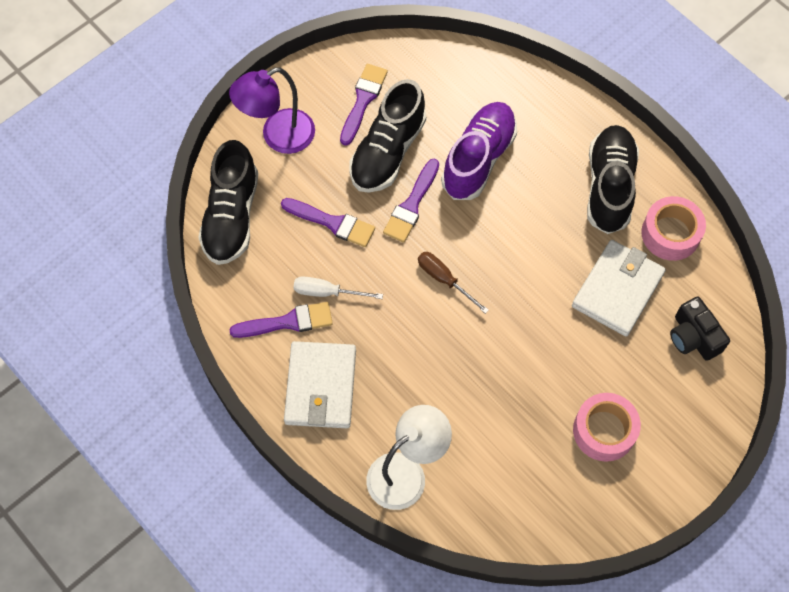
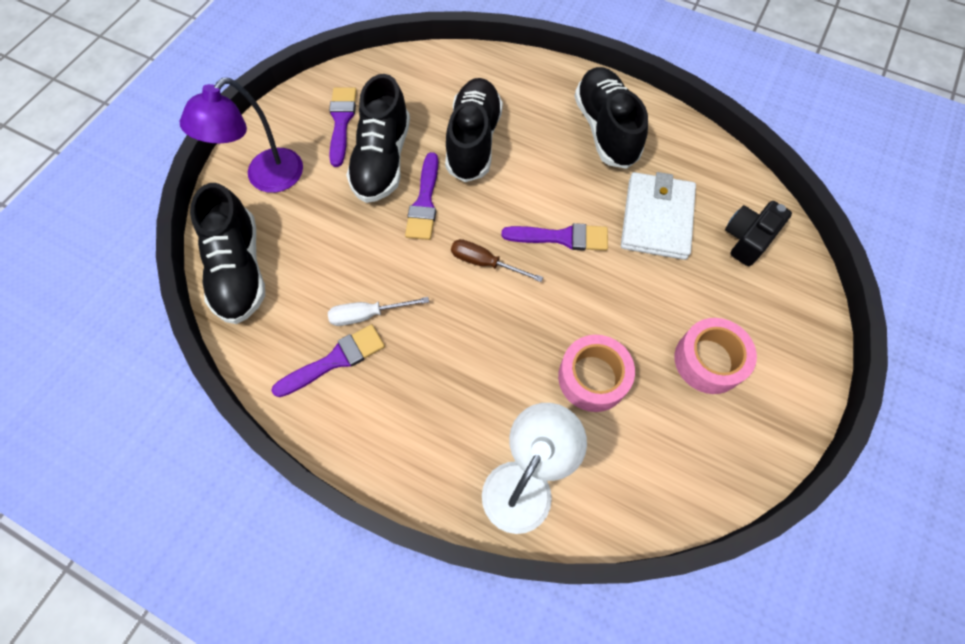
camera: 20 degrees left, 0 degrees up
(320, 387) = (395, 419): white wallet -> none
(332, 223) = (350, 243): purple brush -> purple brush (561, 237)
(478, 159) = (473, 141): purple shoe -> black shoe
(670, 234) = (680, 153): pink tape -> pink tape (592, 377)
(693, 337) = (747, 239): black camera -> black camera turned 90 degrees clockwise

